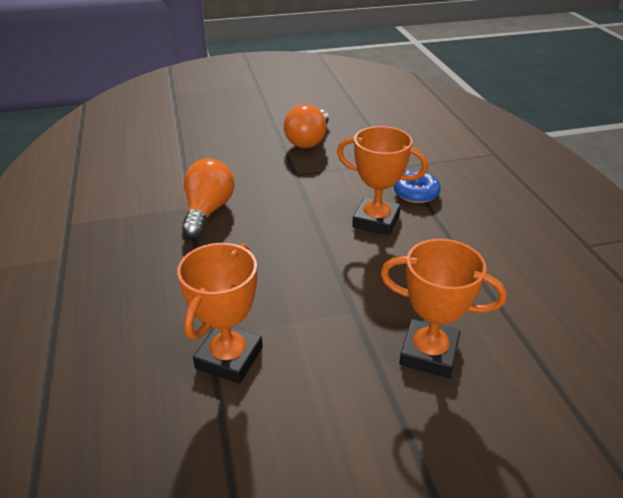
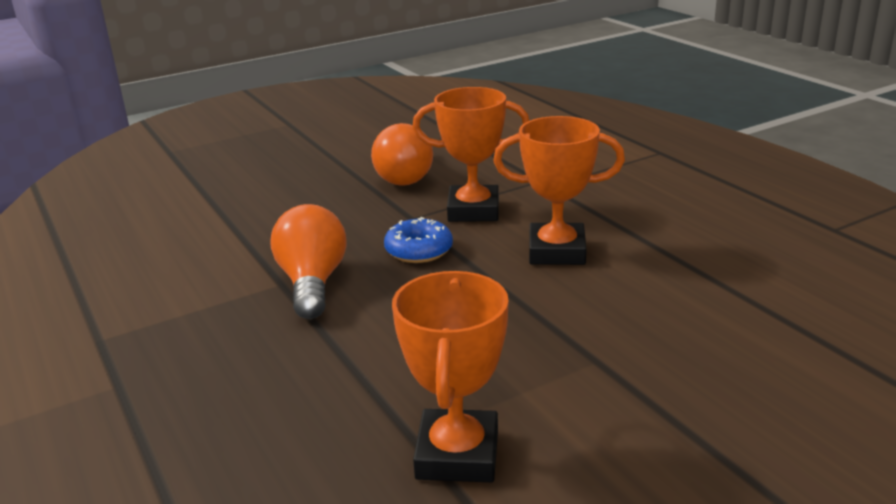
camera: 15 degrees left, 10 degrees down
(416, 193) = (588, 211): blue donut -> blue donut (419, 250)
(429, 353) = (723, 386): orange trophy -> orange trophy (473, 210)

